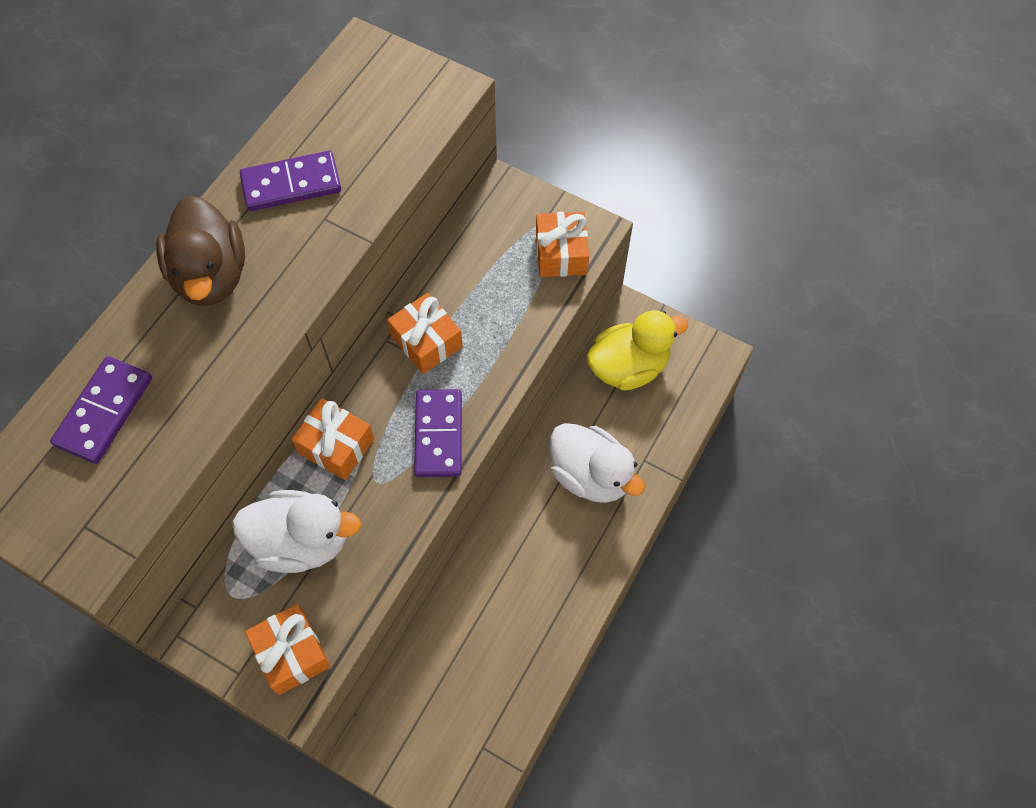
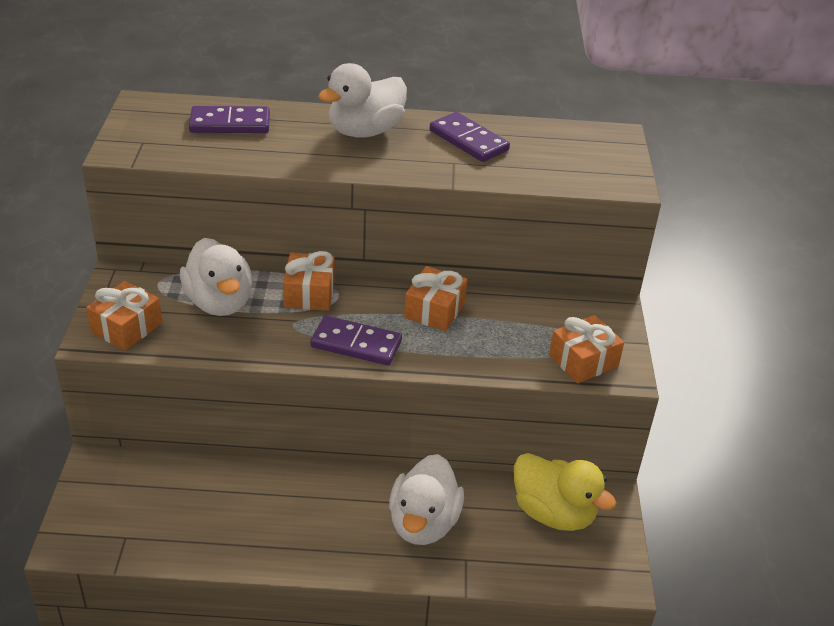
camera: 60 degrees right, 25 degrees down
(211, 275) = (365, 131): brown duck -> white duck
(438, 435) = (356, 344): purple domino -> purple domino turned 45 degrees clockwise

